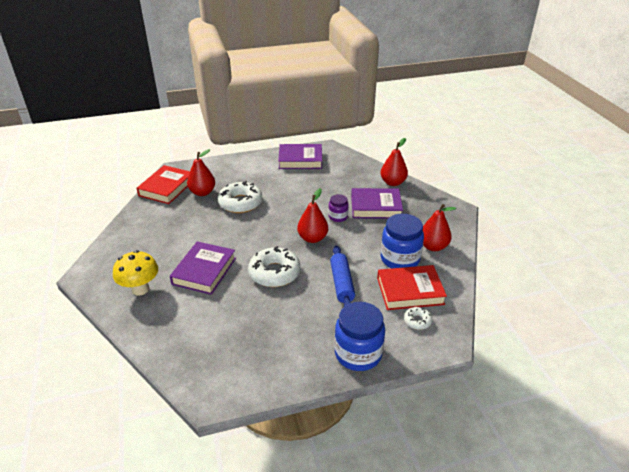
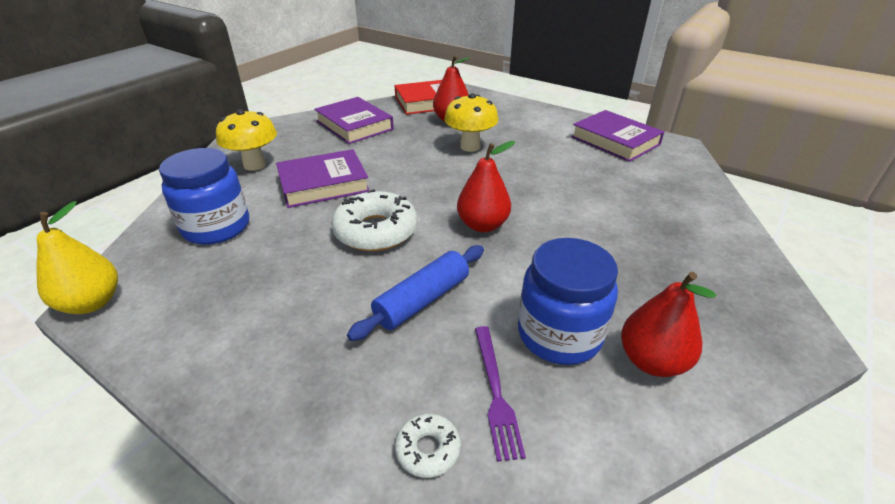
camera: 50 degrees right, 0 degrees up
(211, 400) = (92, 303): none -> yellow pear
(240, 203) = (470, 146): white donut -> yellow mushroom
(338, 217) = (558, 222): purple jar -> none
(358, 353) = (275, 407): blue jar -> blue jar (216, 227)
(376, 207) = (637, 244): purple book -> purple book (354, 125)
(393, 182) = (720, 230): red pear -> none
(410, 291) = (496, 393): red book -> purple fork

